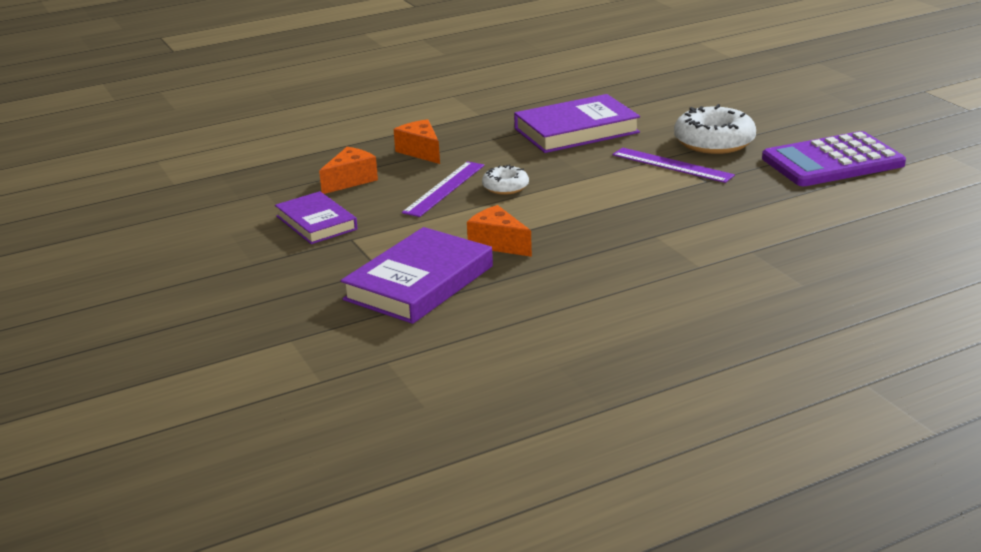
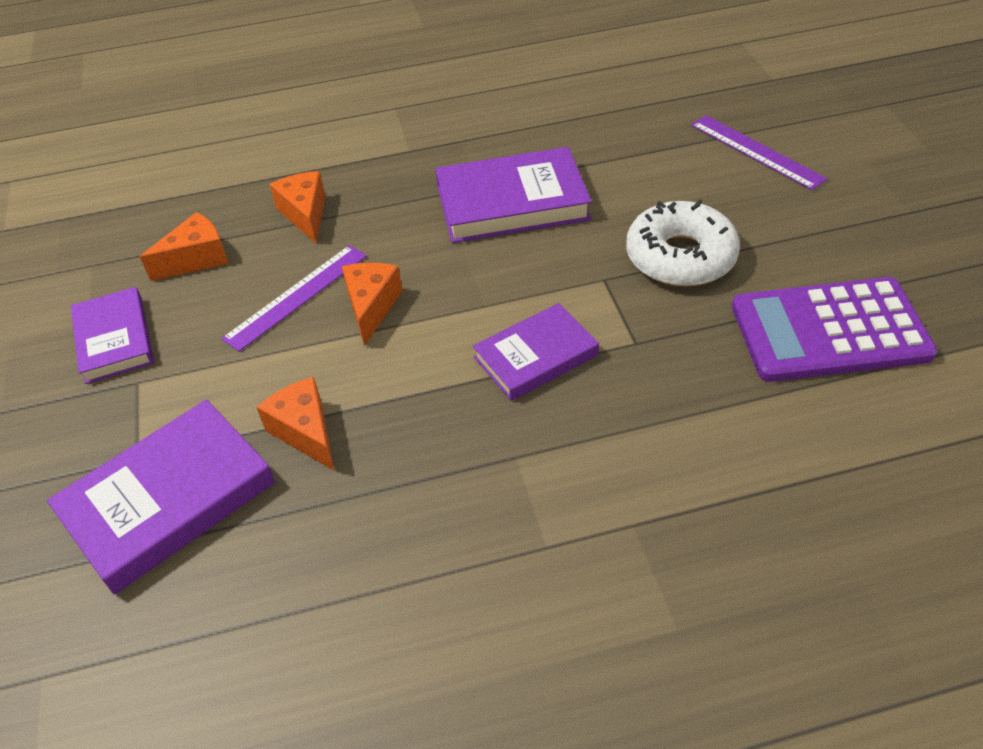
camera: 15 degrees right, 20 degrees up
(505, 187) = (371, 307): white donut -> orange cheese
(640, 194) = (536, 356): none -> purple book
(672, 165) = (604, 298): purple ruler -> purple ruler (756, 151)

